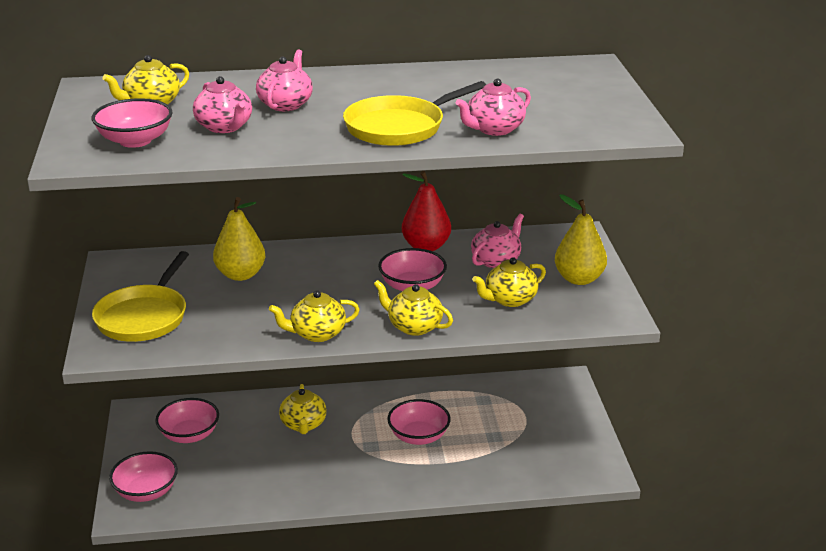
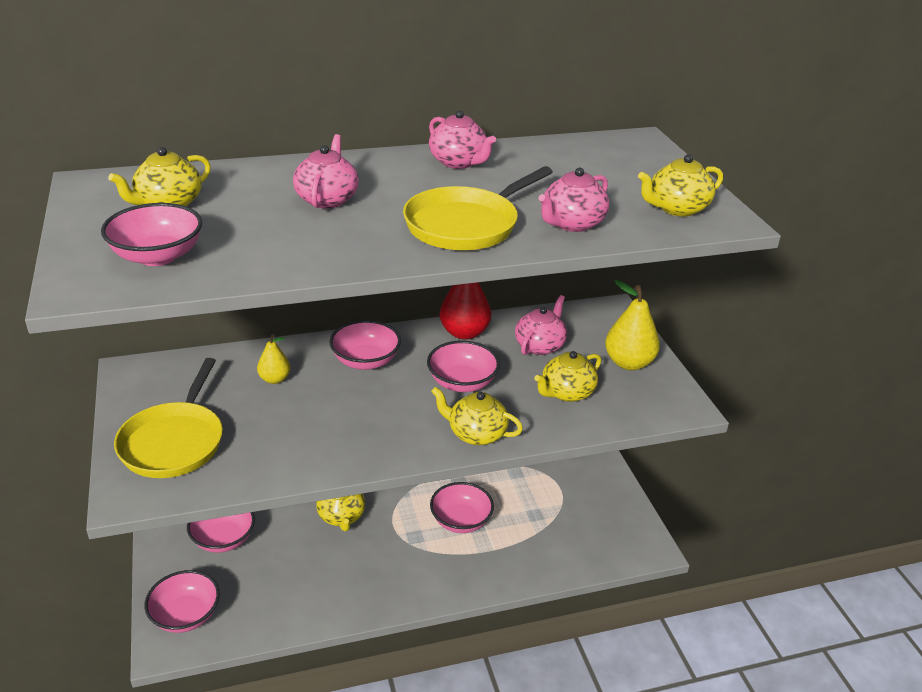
camera: 10 degrees left, 5 degrees up
(224, 127) = (263, 232): pink teapot -> pink teapot (459, 162)
(240, 274) = (274, 379): yellow pear -> yellow pear, size x0.58
(317, 334) = (373, 451): yellow teapot -> yellow teapot (677, 208)
(327, 265) = (365, 361): none -> pink bowl

